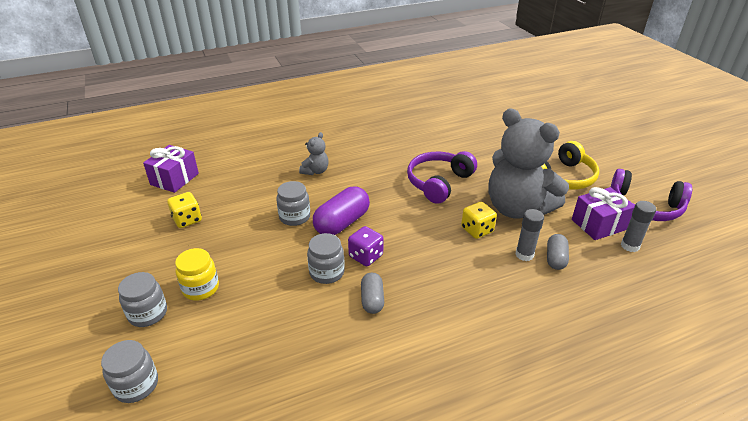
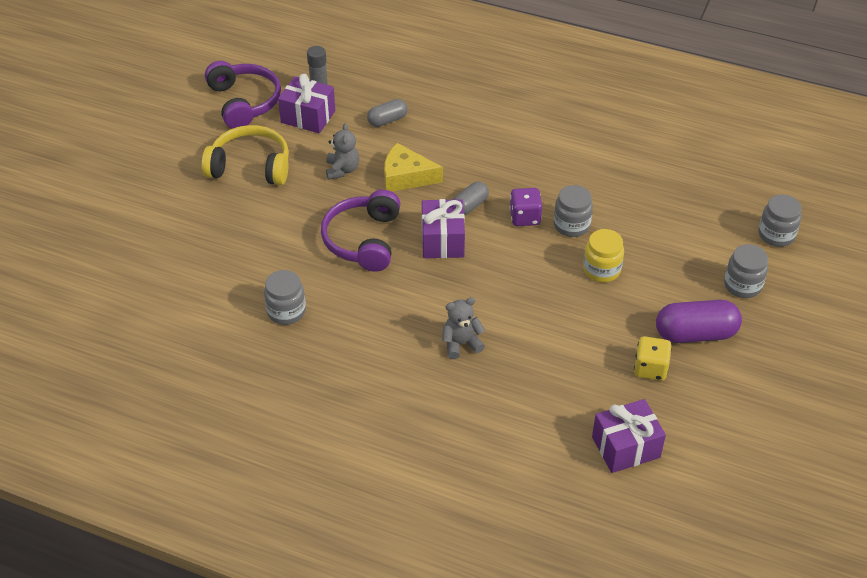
camera: 135 degrees left, 10 degrees up
(201, 288) = (686, 280): yellow jar -> yellow jar (601, 270)
(294, 217) = (543, 298): grey jar -> grey jar (286, 311)
(342, 223) = (508, 261): purple capsule -> purple capsule (695, 334)
(372, 300) = (560, 183): grey capsule -> grey capsule (469, 206)
(396, 209) = (442, 240): none -> purple gift
(438, 182) = (363, 240): purple headphones -> purple headphones turned 105 degrees clockwise
(477, 230) = (406, 177): yellow dice -> yellow cheese
(517, 208) = (342, 170): grey teddy bear -> grey teddy bear, size x0.42
(524, 255) = (404, 137): grey glue stick -> none

